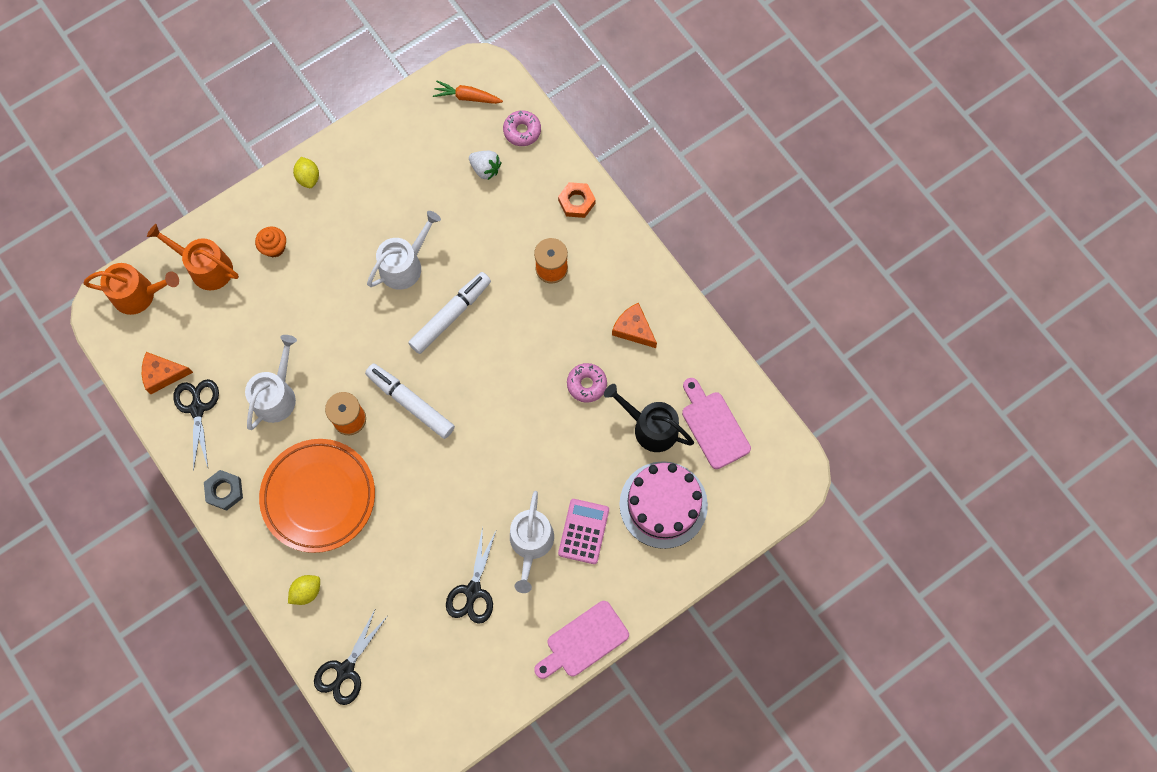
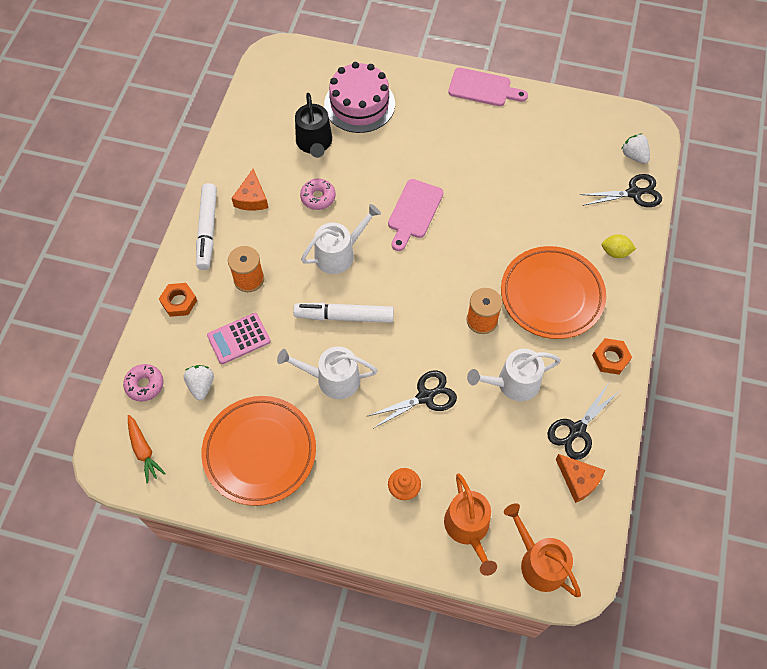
camera: 130 degrees left, 10 degrees down
(224, 491) = (610, 358): grey nut -> orange nut
(308, 178) = (321, 516): yellow lemon -> none
(382, 713) = (634, 156): none -> white strawberry
(394, 172) = (260, 452): none -> orange plate
(411, 403) = (432, 291): white marker -> white marker (207, 230)
(473, 591) = (515, 162): black scissors -> black scissors (425, 397)
(531, 543) = (454, 154): white watering can -> white watering can (339, 254)
(583, 531) = (418, 132): pink calculator -> pink calculator (239, 339)
(713, 426) = (282, 112): pink cutting board -> pink cutting board (414, 212)

